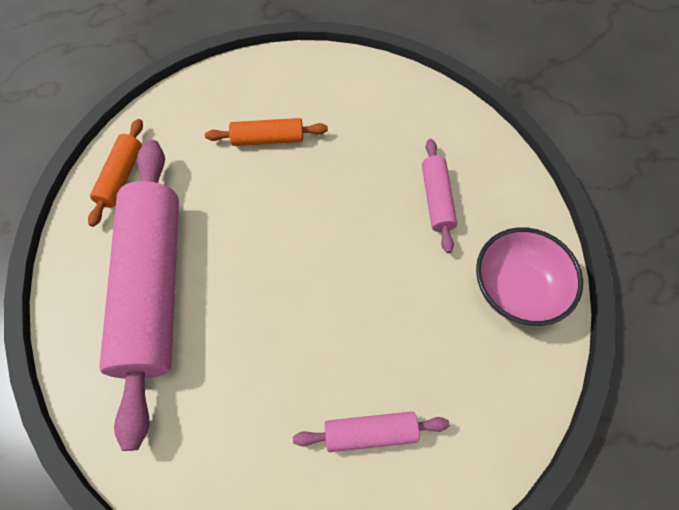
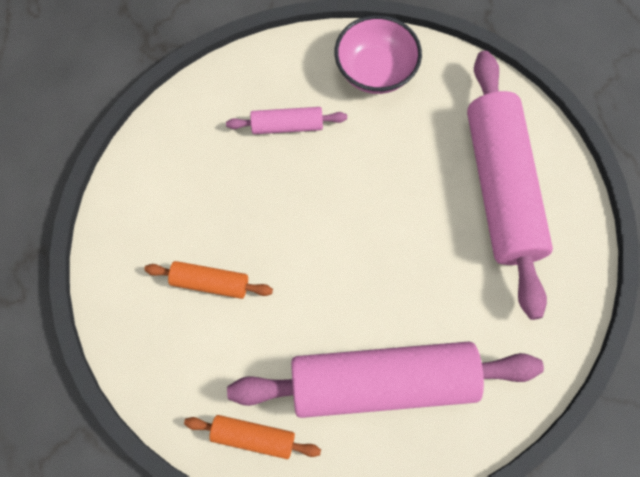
camera: 90 degrees left, 5 degrees up
(268, 139) = (210, 283): orange rolling pin -> orange rolling pin turned 75 degrees counterclockwise
(370, 433) = (502, 188): pink rolling pin -> pink rolling pin, size x2.26

